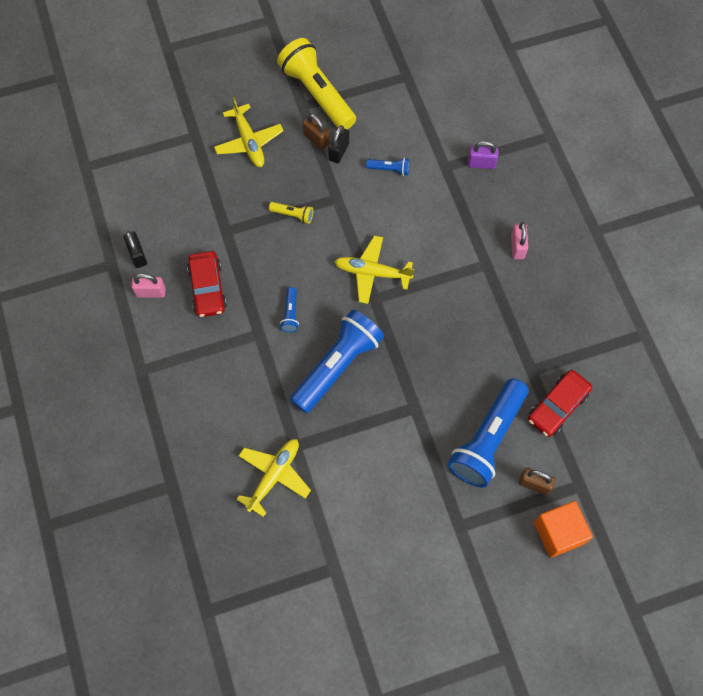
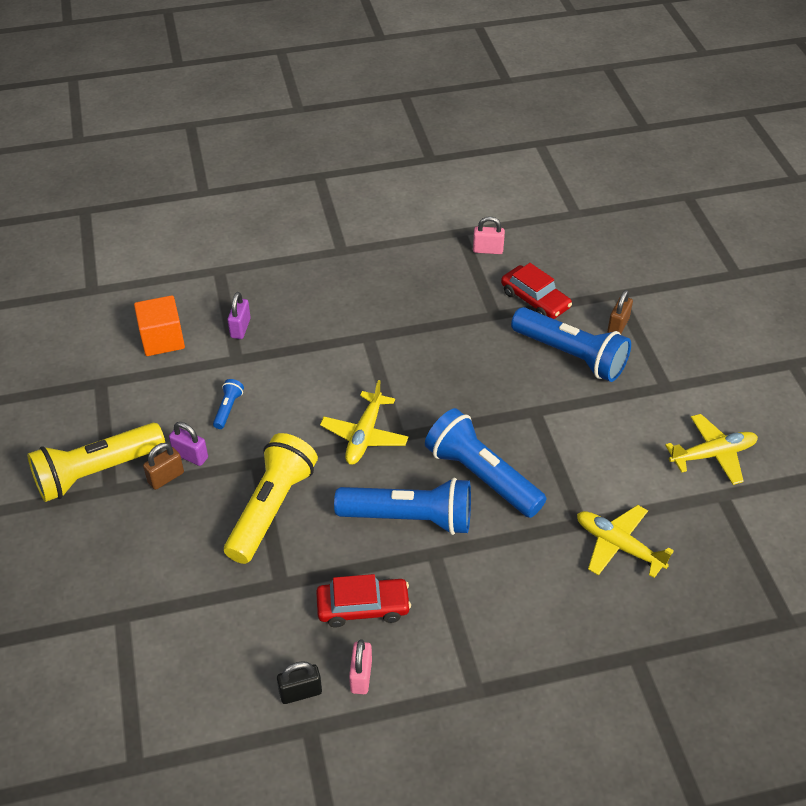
camera: 85 degrees left, 20 degrees down
(249, 142) = (149, 551): yellow plane -> yellow plane (713, 454)
(290, 314) = (409, 518): blue flashlight -> blue flashlight, size x2.37
(293, 215) = (272, 508): yellow flashlight -> yellow flashlight, size x2.37
(339, 151) = (190, 456): black padlock -> purple padlock
(517, 247) = (351, 310): pink padlock -> pink padlock (487, 250)
(558, 533) = (666, 314): orange cube -> orange cube (162, 339)

